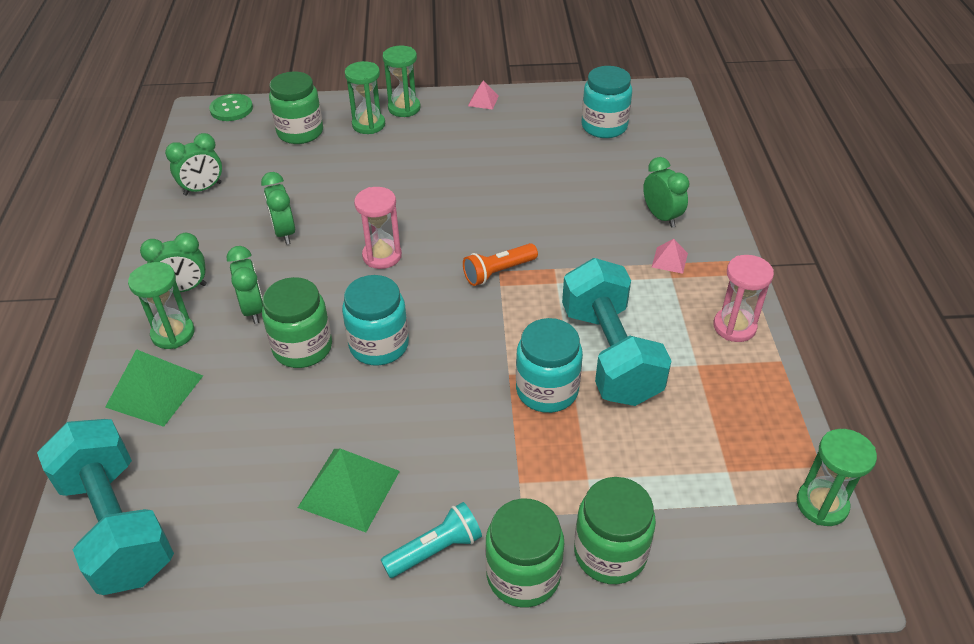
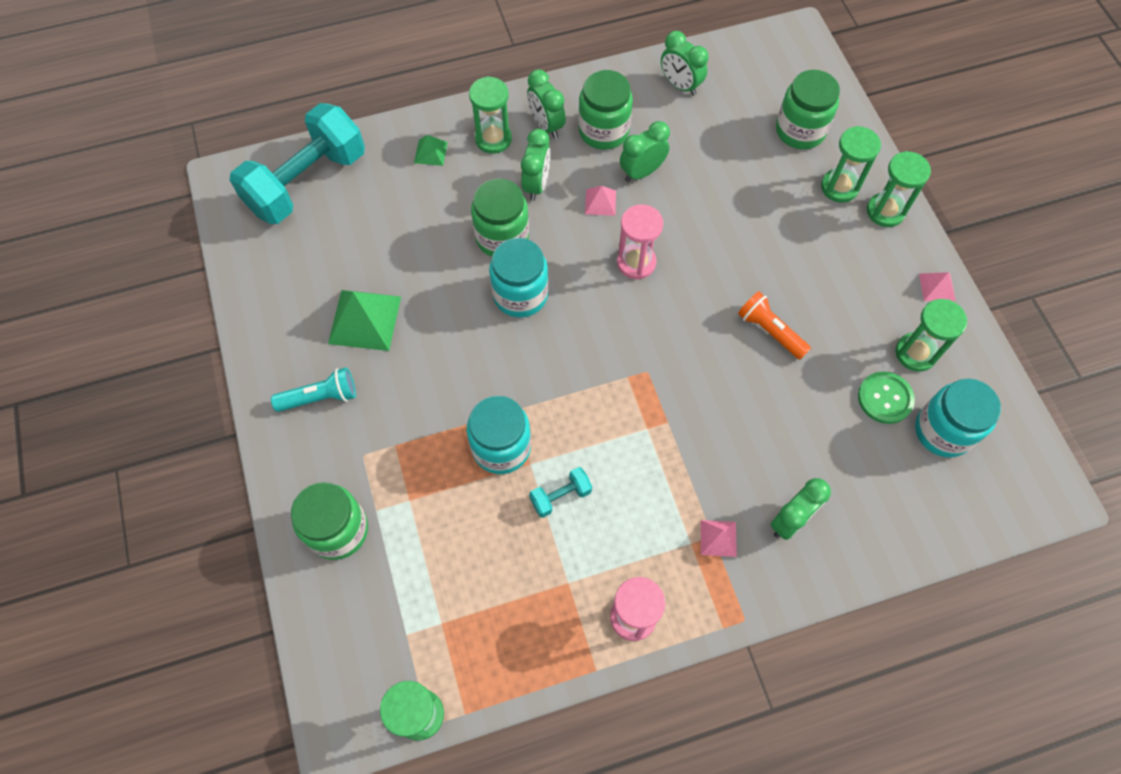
camera: 75 degrees right, 20 degrees up
(154, 391) = (430, 152): green pyramid -> green pyramid, size x0.52
(231, 109) = (813, 58): green button -> green button (885, 398)
(253, 309) = (536, 185): green clock -> green clock turned 45 degrees counterclockwise
(301, 267) = (600, 202): none -> pink pyramid
(435, 549) = (320, 397): turquoise flashlight -> turquoise flashlight turned 60 degrees counterclockwise
(498, 272) = (645, 371): orange flashlight -> orange flashlight (770, 331)
(523, 575) = (308, 466): green jar -> green jar (603, 131)
(536, 123) = (915, 353): none -> green hourglass
(610, 354) = (560, 496): turquoise dumbbell -> turquoise dumbbell, size x0.41

